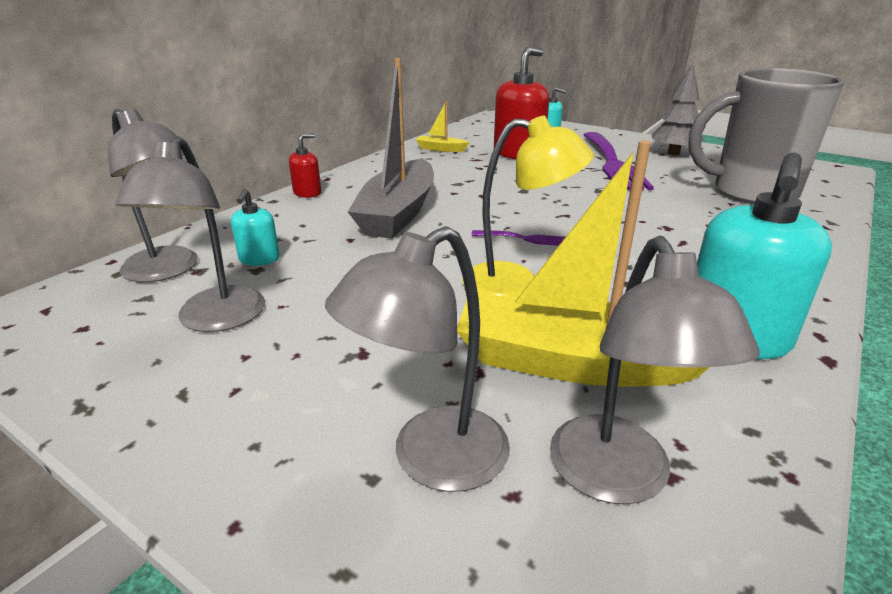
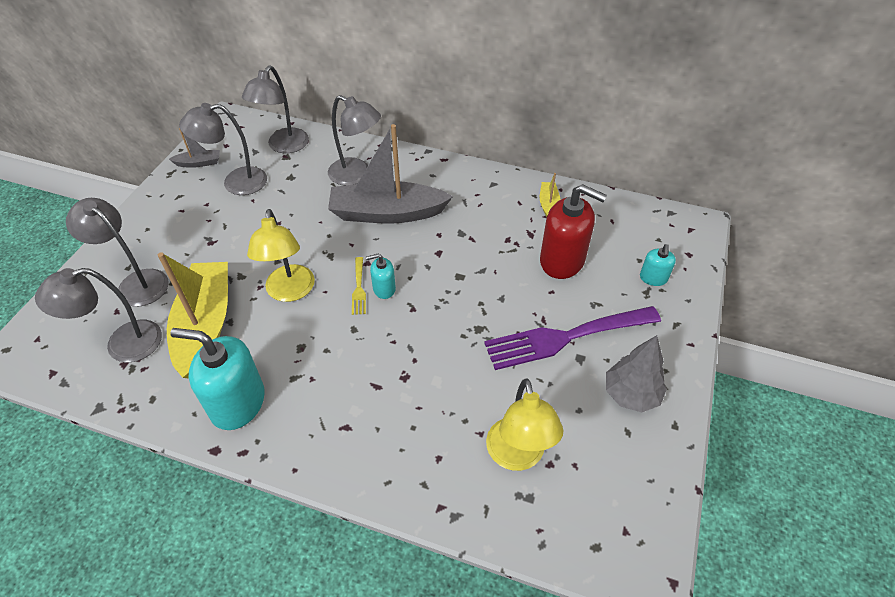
camera: 75 degrees right, 20 degrees up
(98, 363) = (199, 163): none -> grey boat
(259, 259) = (302, 173): turquoise soap dispenser -> turquoise soap dispenser (384, 289)
(305, 223) = (356, 175): none -> grey lamp
(307, 193) = (410, 159): red soap dispenser -> none
(525, 239) = (359, 288): purple fork -> yellow fork
(751, 193) = (517, 456): grey mug -> yellow lamp

